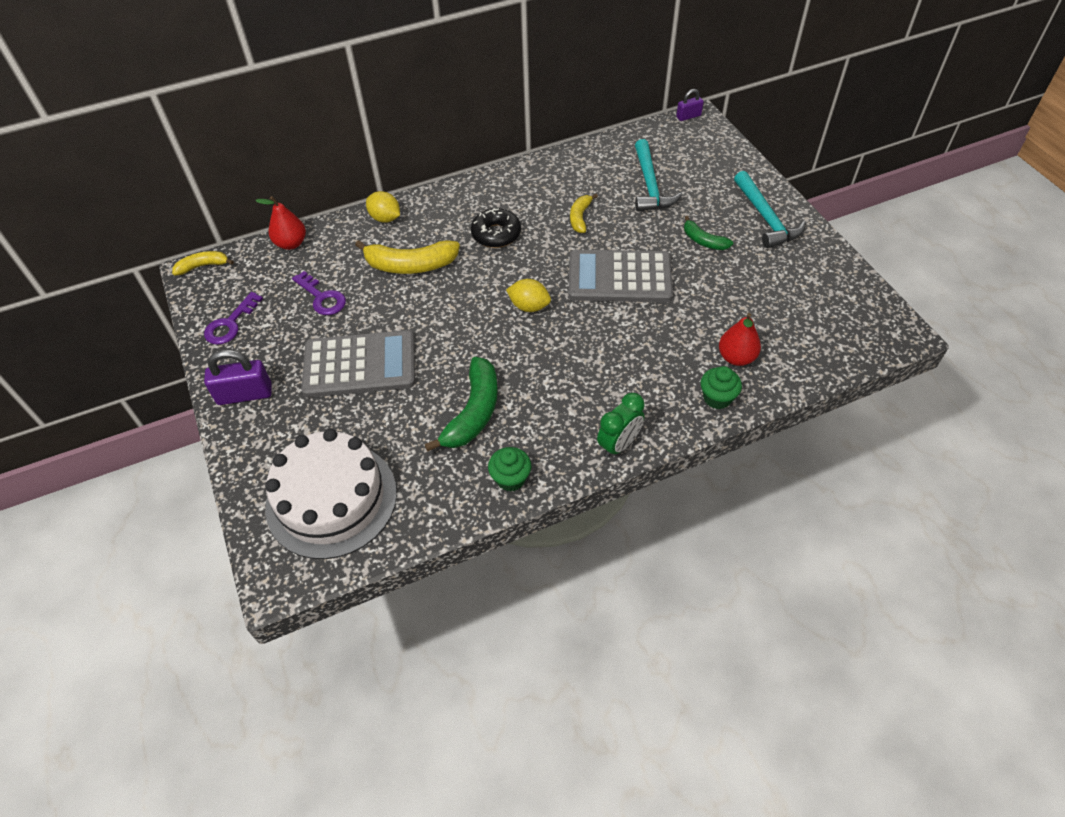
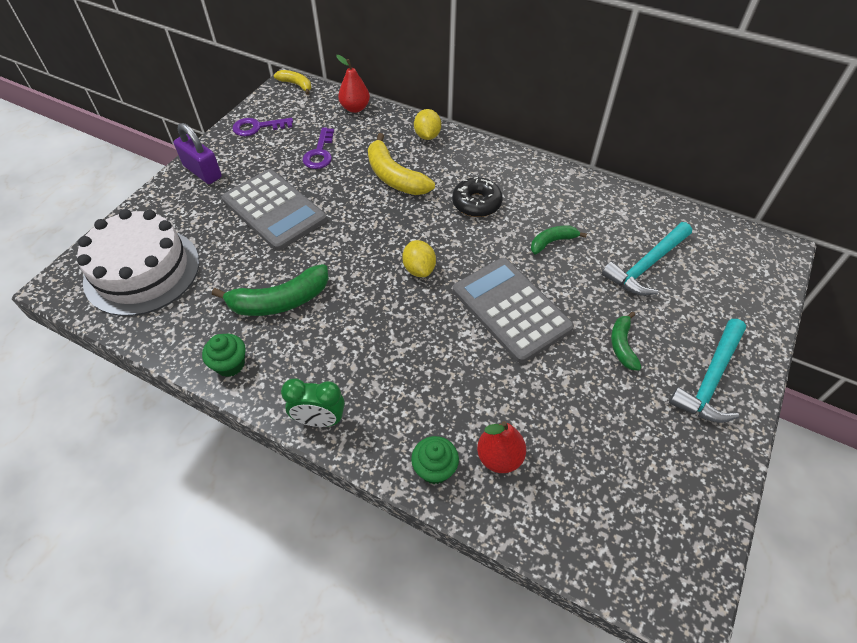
camera: 50 degrees right, 0 degrees up
(580, 217) = (552, 242): yellow banana -> green banana
(688, 116) = (771, 241): purple padlock -> none

